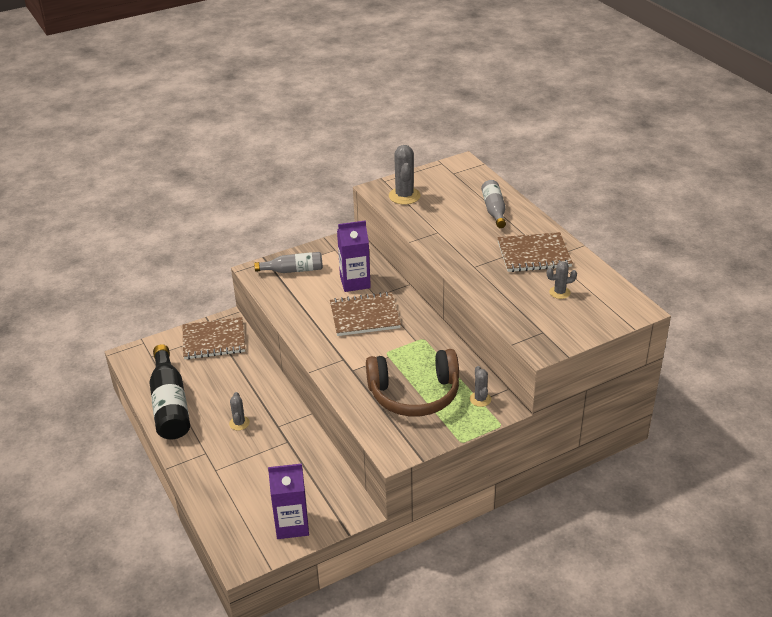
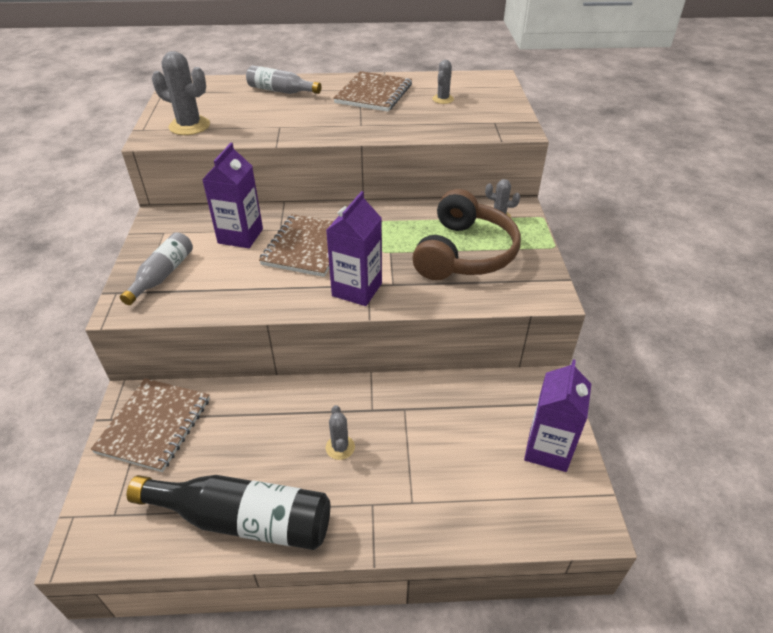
camera: 65 degrees left, 5 degrees up
(239, 423) = (340, 447): grey cactus -> grey cactus turned 60 degrees clockwise
(335, 356) = (357, 289): none -> purple carton

